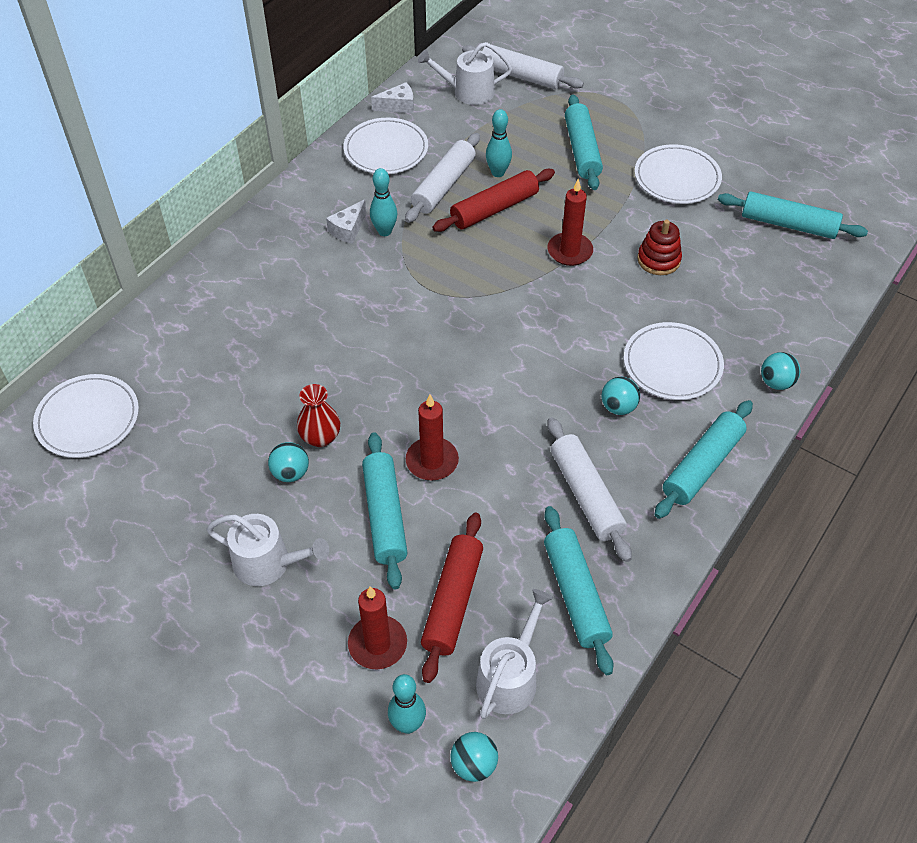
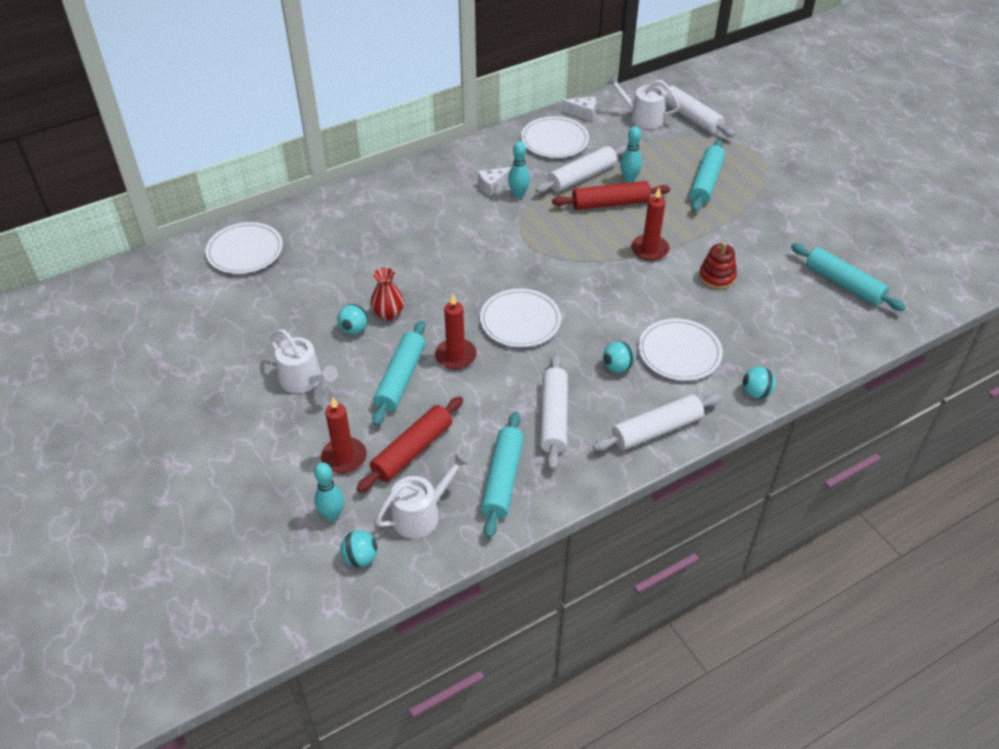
camera: 25 degrees right, 5 degrees down
(677, 178) = (771, 223): white plate -> white plate (520, 321)
(702, 466) = (656, 430): turquoise rolling pin -> white rolling pin

